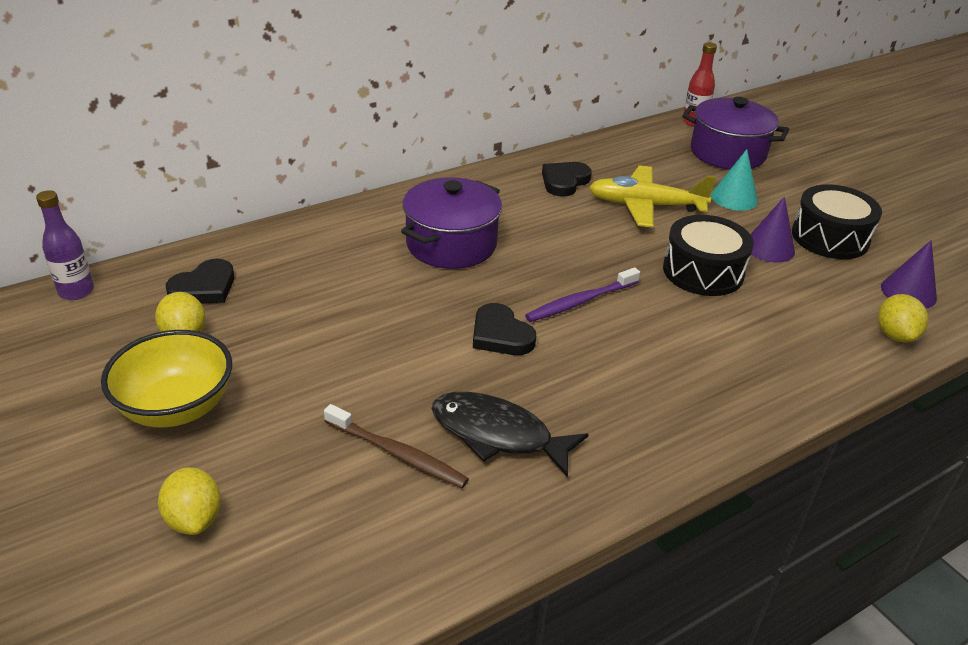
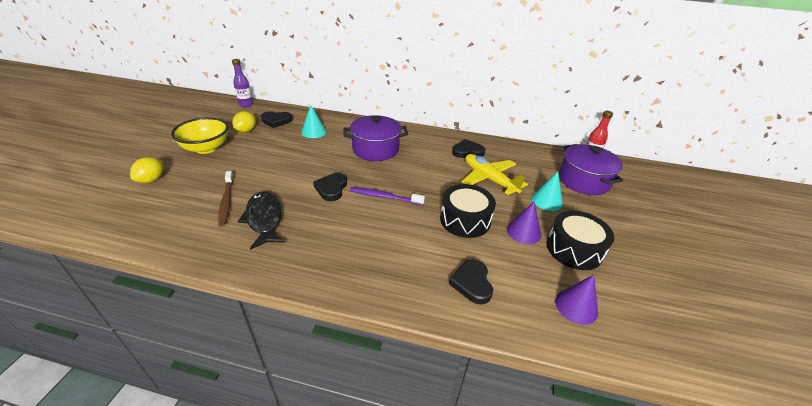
camera: 45 degrees right, 0 degrees up
(308, 270) = (313, 132): none -> turquoise cone
(815, 334) = (472, 283): none -> black heart
(895, 335) = (522, 318): yellow lemon -> none

